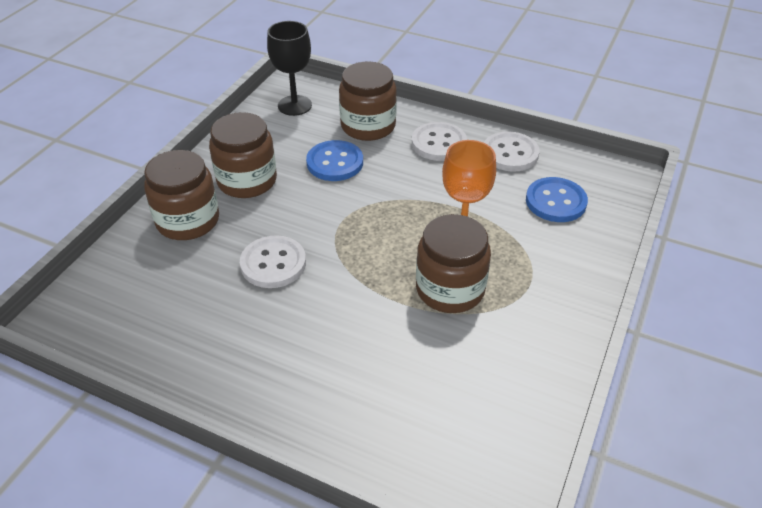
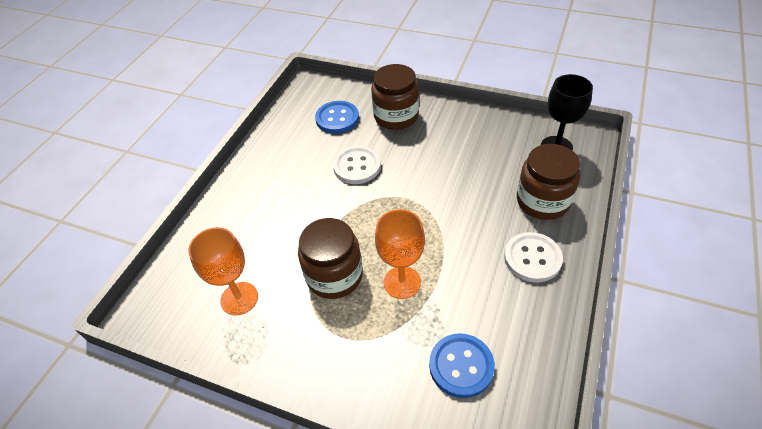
camera: 90 degrees right, 5 degrees up
(247, 181) = (445, 137): brown jar -> none
(335, 162) = (481, 184): blue button -> blue button (337, 118)
(480, 384) = (239, 298): none -> orange goblet
(510, 153) = (534, 323): white button -> none

